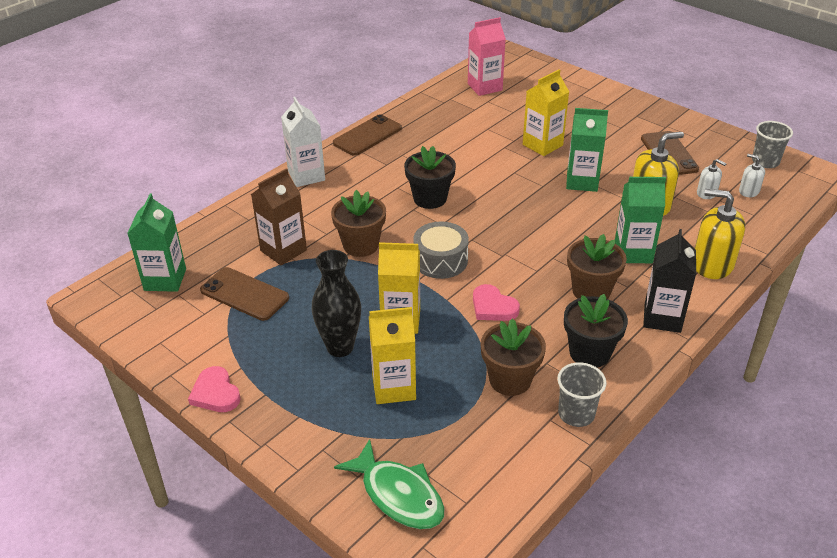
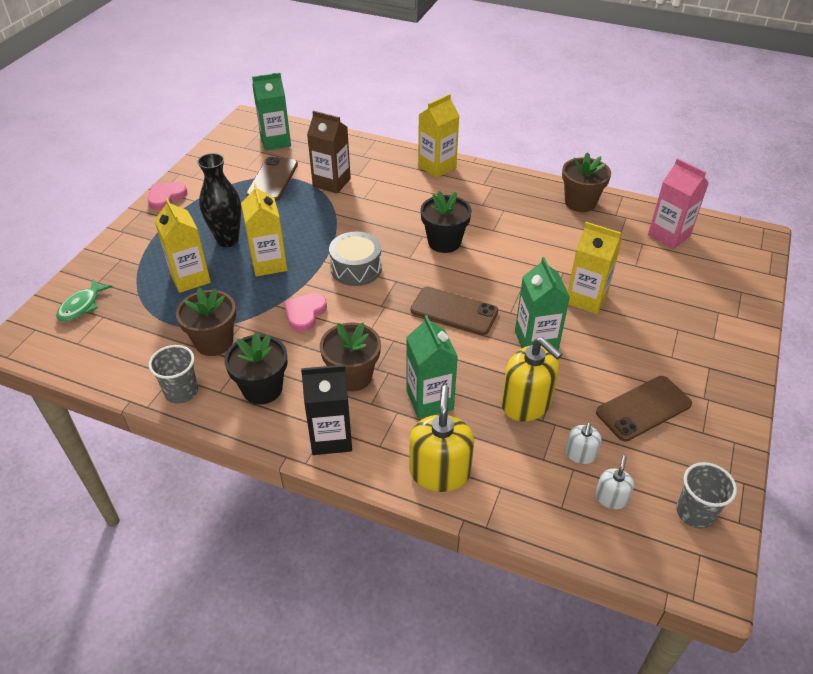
camera: 70 degrees right, 5 degrees up
(306, 176) = (437, 167): white carton -> yellow carton
(360, 245) = (356, 219): brown flower pot -> brown flower pot (580, 202)
(367, 136) = (520, 183): brown phone -> brown phone (454, 311)
(398, 495) = (82, 306): green fish -> green fish, size x0.66

